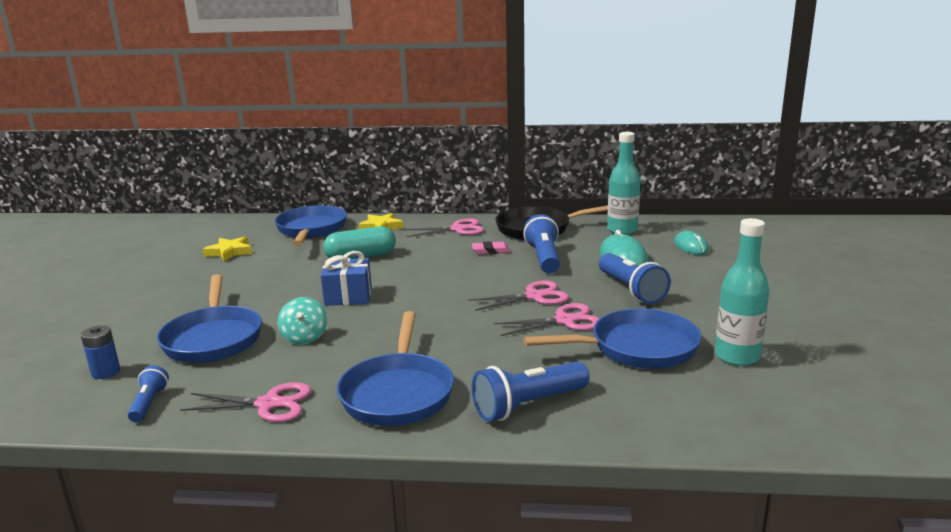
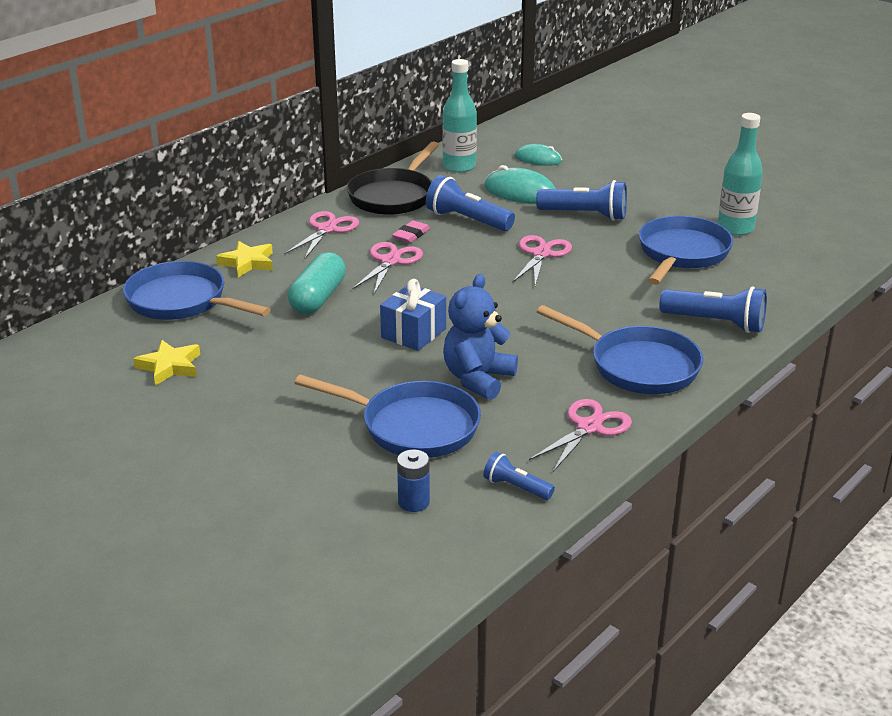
camera: 55 degrees left, 10 degrees up
(304, 337) = (478, 379): turquoise spinning top -> blue teddy bear
(528, 405) = (716, 323): blue flashlight -> blue flashlight turned 75 degrees counterclockwise
(565, 321) = (603, 260): pink scissors -> pink scissors (390, 261)

